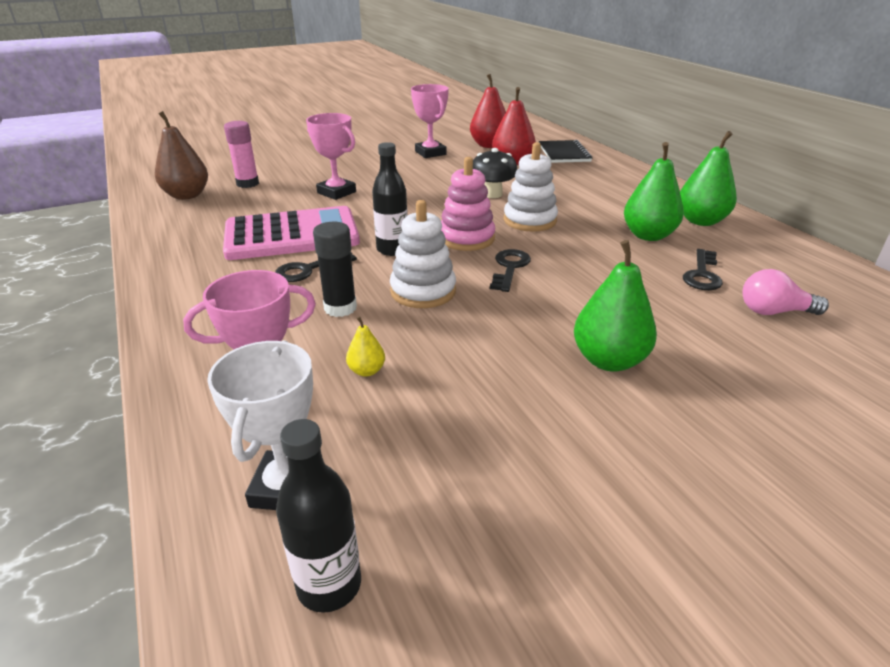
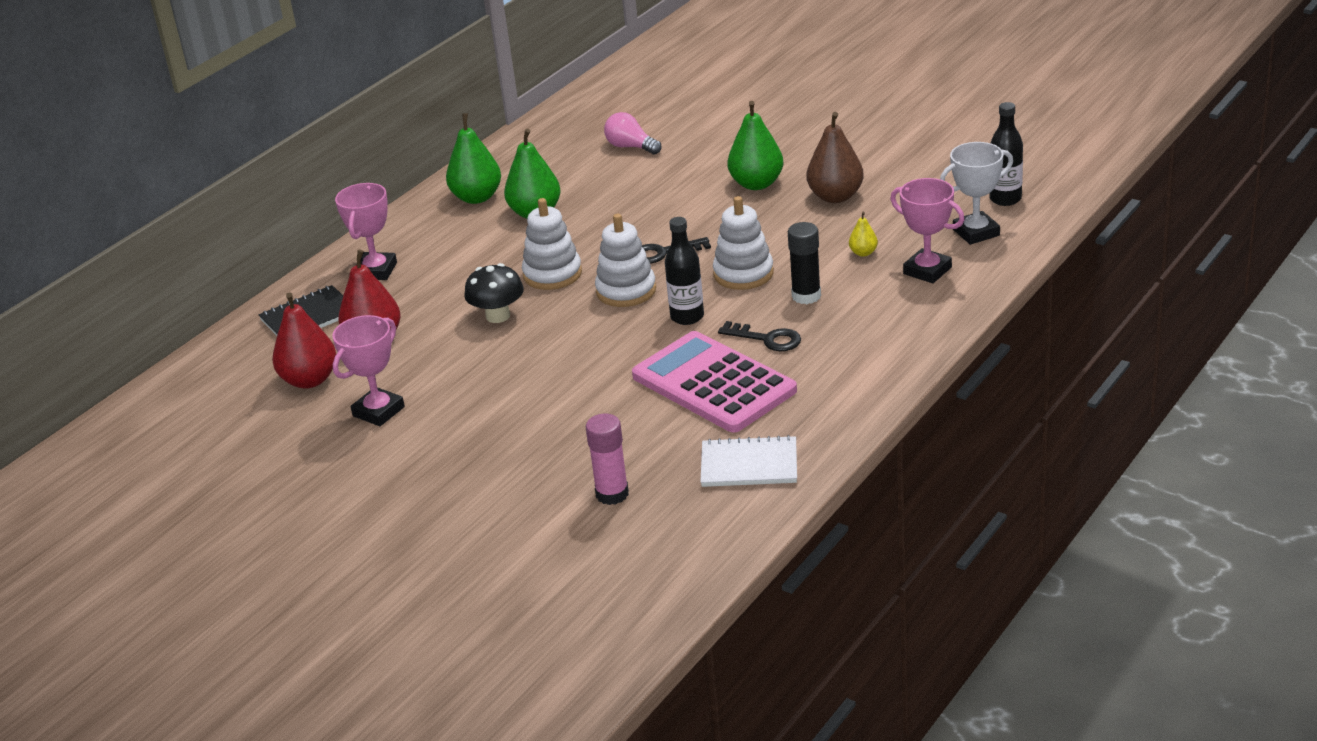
camera: 115 degrees left, 0 degrees up
(187, 195) = (689, 516): brown pear -> brown pear (835, 197)
(190, 221) = (749, 464): none -> white notebook
(336, 192) = (581, 414): pink trophy -> pink trophy (376, 271)
(466, 238) = (626, 291): pink stacking toy -> white stacking toy
(702, 274) = (594, 178): black key -> none
(773, 312) = (631, 147): pink light bulb -> pink light bulb turned 150 degrees clockwise

